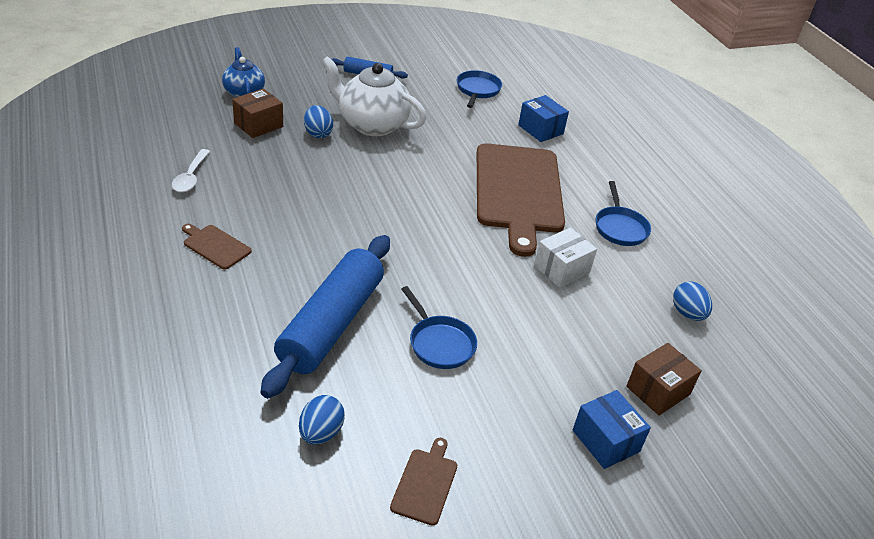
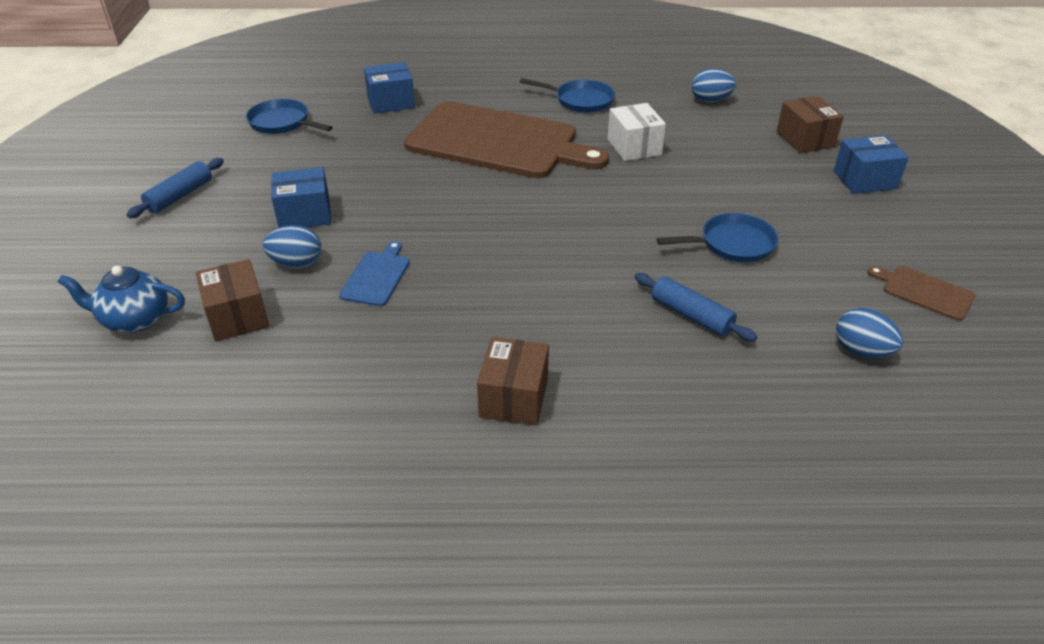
camera: 65 degrees left, 0 degrees up
(191, 177) = (335, 406): white spoon -> none
(215, 246) = (514, 398): brown cutting board -> brown box
(317, 167) = (376, 276): none -> blue cutting board
(331, 324) = (691, 315): blue rolling pin -> blue rolling pin, size x0.47
(372, 124) = (304, 214): white teapot -> blue box

